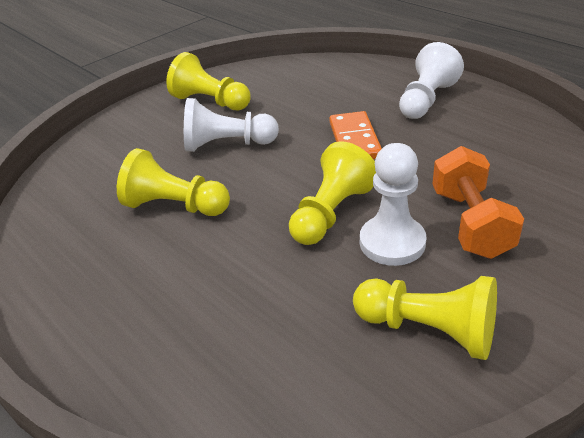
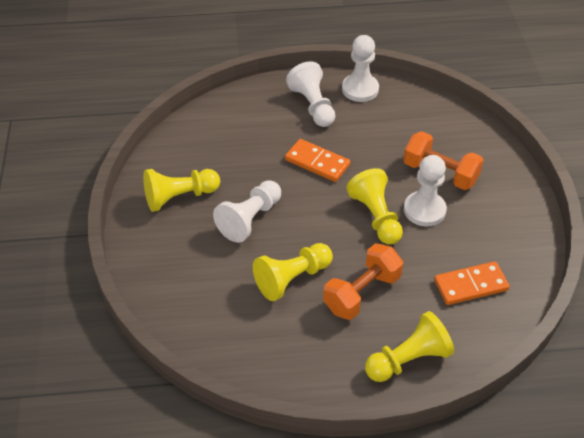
camera: 55 degrees left, 10 degrees up
(203, 263) = (362, 293): none -> orange dumbbell
(316, 352) = (470, 285): none -> orange domino
(429, 330) = (493, 238): yellow pawn -> yellow pawn (408, 359)
(498, 110) = (360, 89): none -> white pawn

